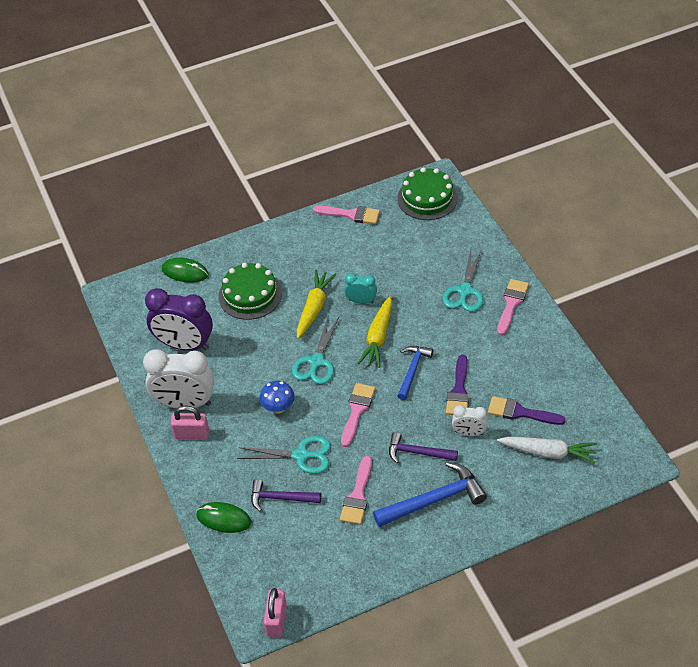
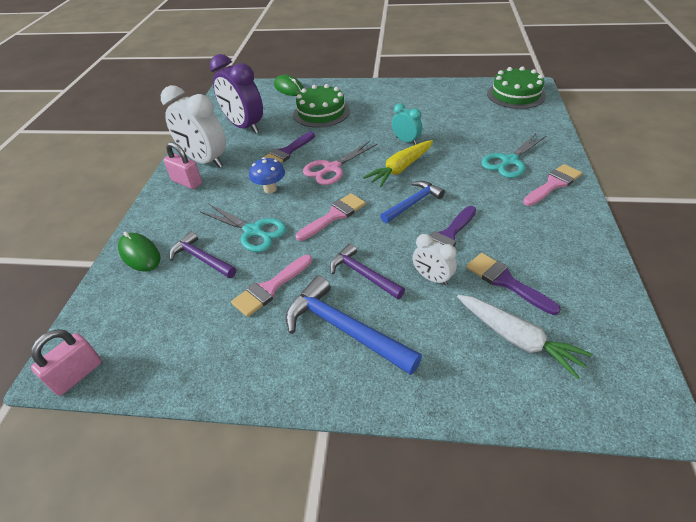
camera: 30 degrees right, 5 degrees down
(257, 360) = (286, 152): none -> purple brush
(314, 308) = (362, 134): yellow carrot -> none
(316, 362) = (332, 168): turquoise scissors -> pink scissors
(351, 214) = (442, 89): pink brush -> none
(434, 500) = (344, 329): blue hammer -> blue hammer turned 150 degrees counterclockwise

